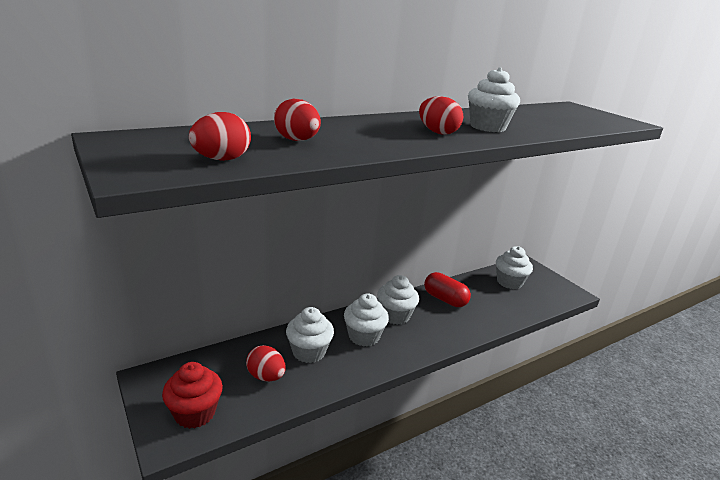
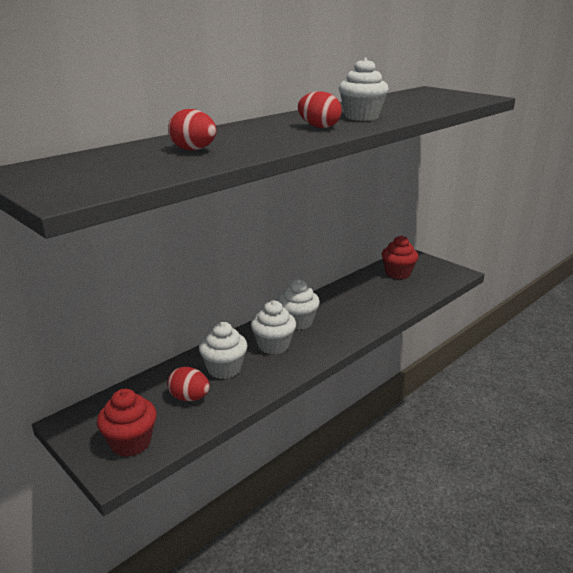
camera: 10 degrees left, 0 degrees up
(221, 159) = (135, 174): red egg -> none
(445, 299) = (341, 299): red capsule -> none
(509, 282) = (398, 273): white cupcake -> red cupcake

